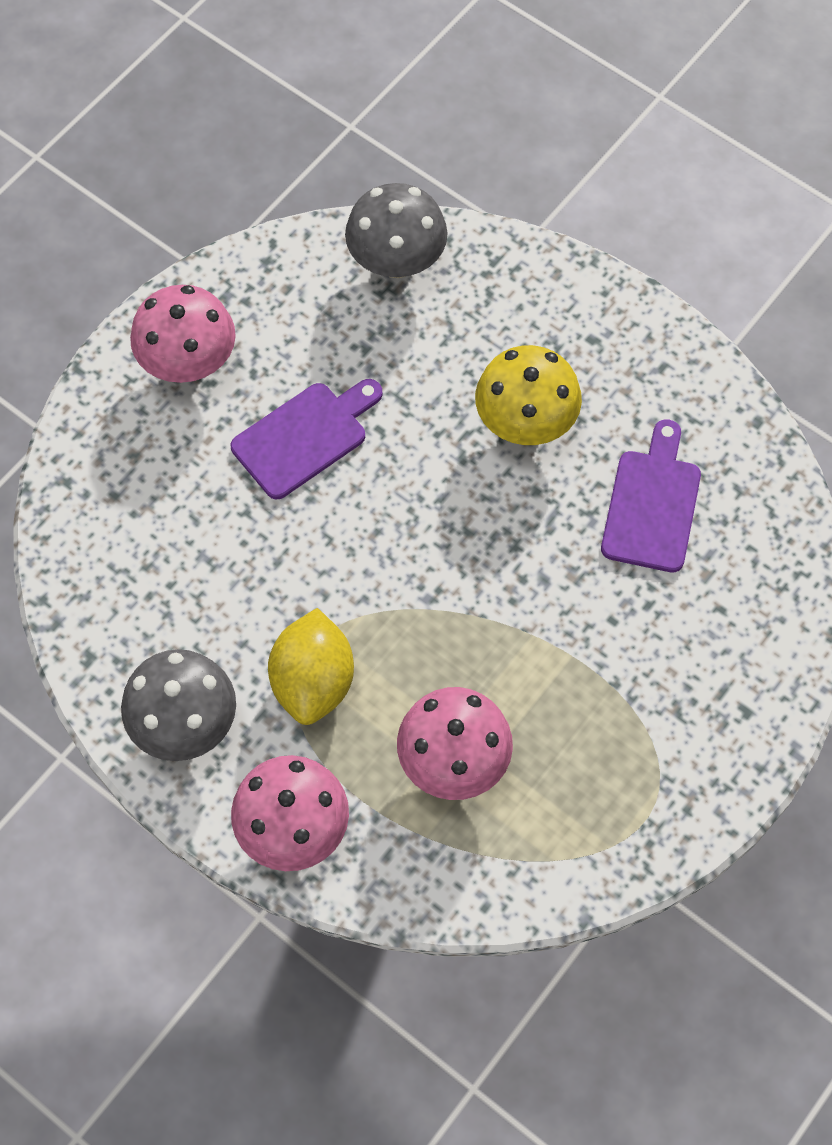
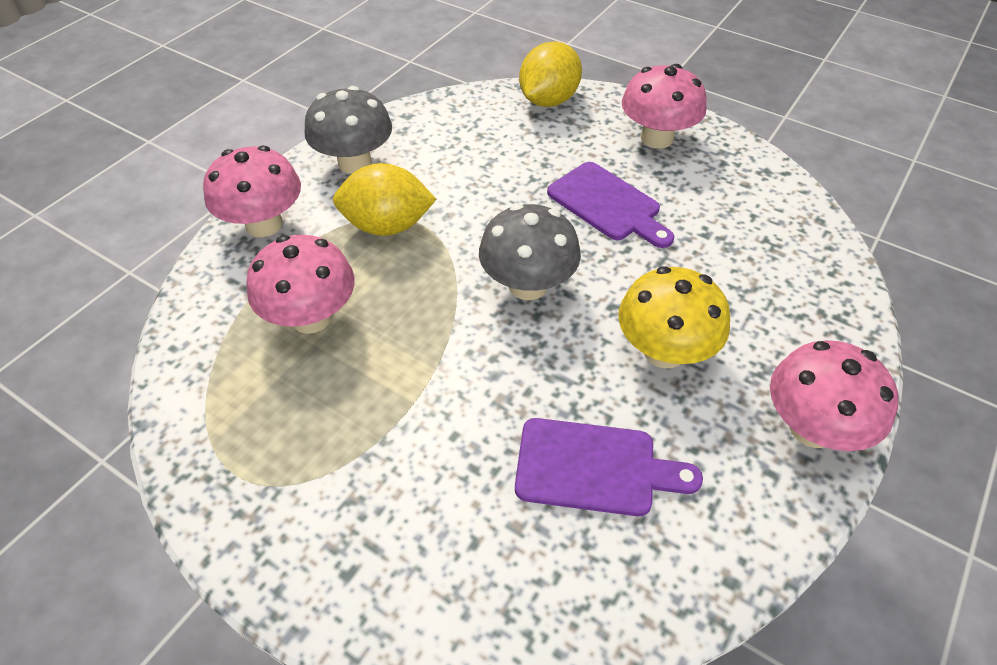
camera: 85 degrees right, 15 degrees down
(85, 475) = (548, 100): none -> yellow lemon
(396, 261) = (805, 247): grey mushroom -> grey mushroom (528, 285)
(619, 323) = (812, 428): none -> pink mushroom

